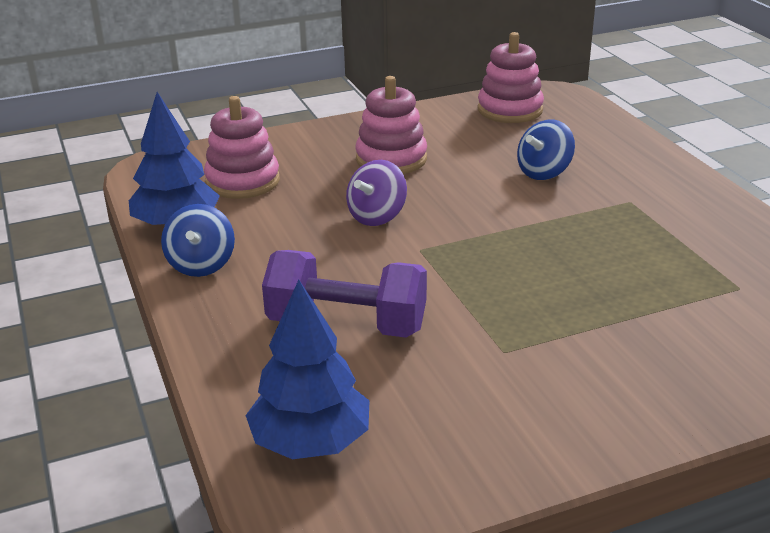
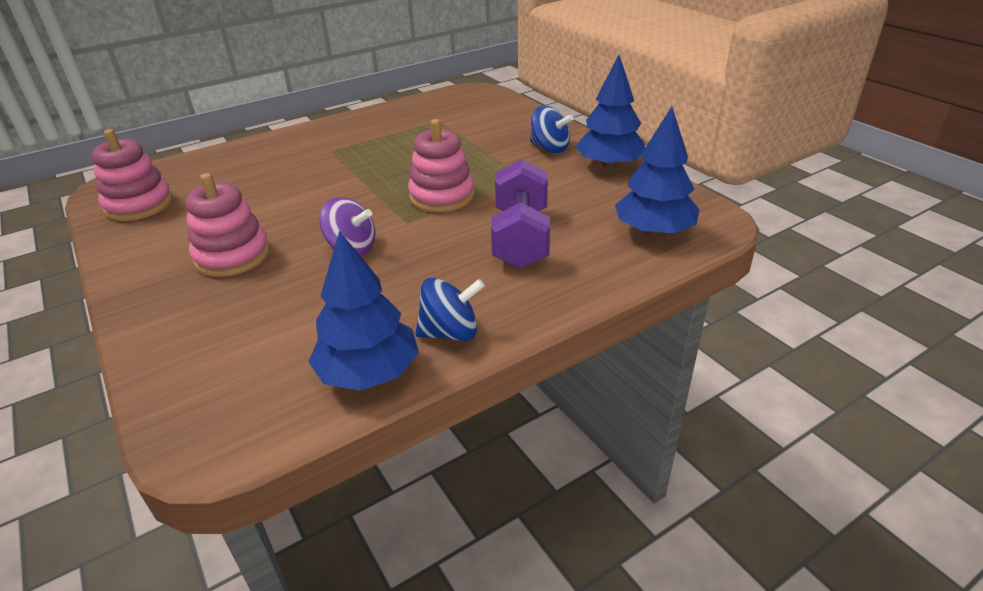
camera: 100 degrees left, 5 degrees up
(243, 181) = (265, 346): pink stacking toy -> pink stacking toy (442, 196)
(536, 444) = (609, 165): none -> blue tree
(544, 172) = (278, 182): blue spinning top -> blue spinning top (549, 148)

